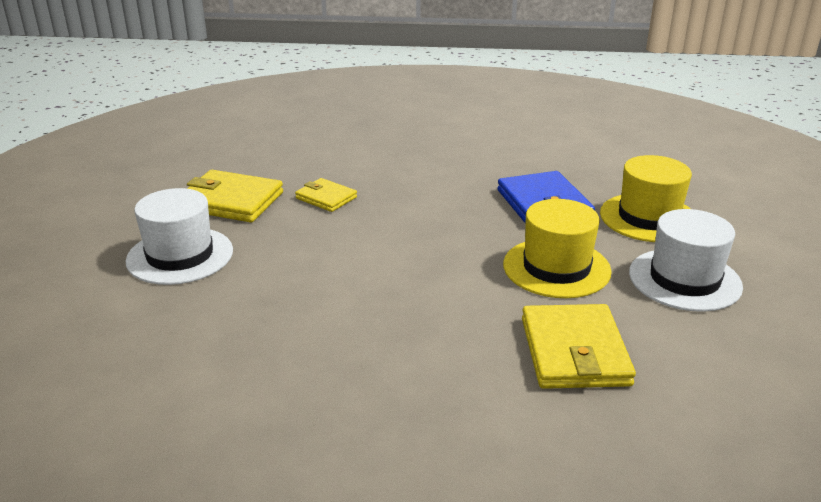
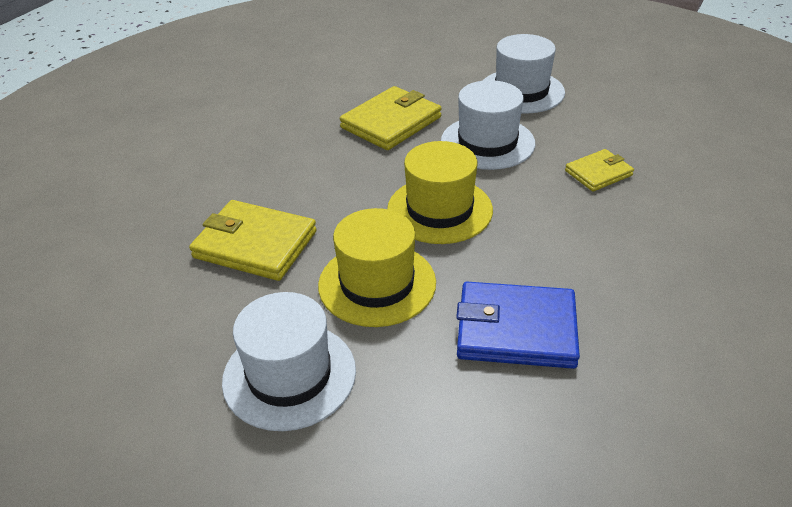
camera: 115 degrees right, 10 degrees up
(231, 201) = (611, 121): yellow wallet -> yellow wallet (391, 122)
(302, 257) = (487, 142): none -> white hat
(649, 218) = (434, 420): yellow hat -> yellow hat (439, 210)

